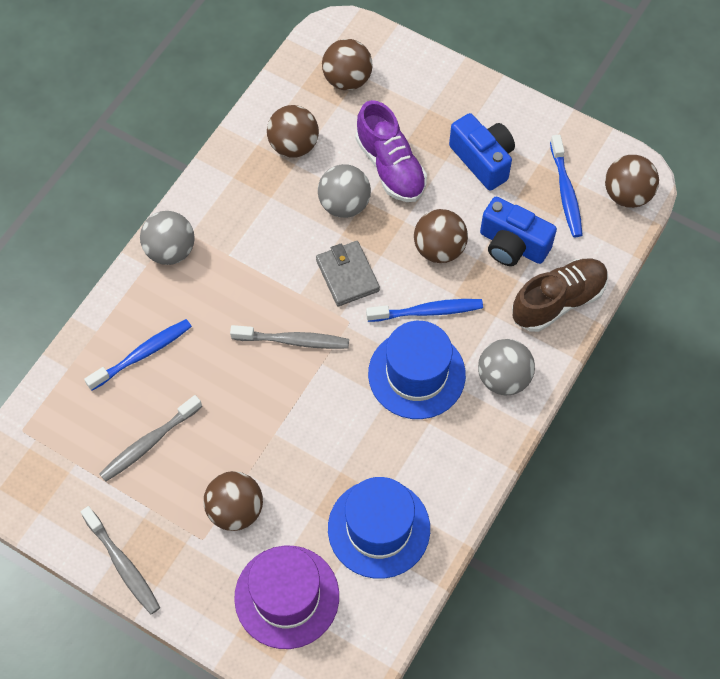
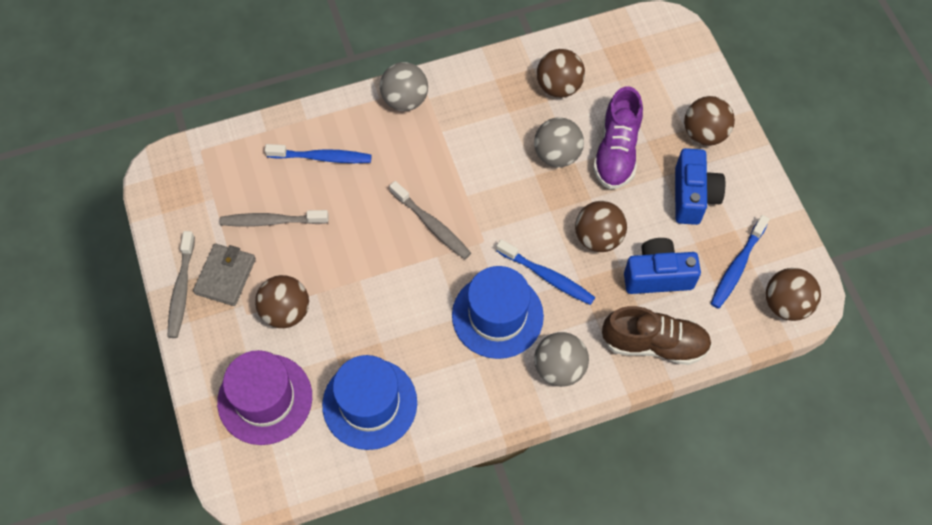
camera: 40 degrees right, 0 degrees up
(347, 80) = (642, 66): brown ball -> brown ball (704, 133)
(347, 275) = (512, 207): grey wallet -> grey wallet (225, 276)
(512, 245) = (657, 276): blue camera -> blue camera turned 105 degrees clockwise

